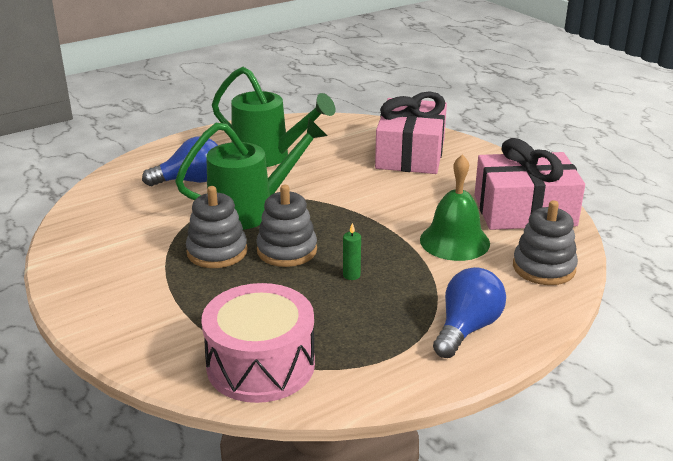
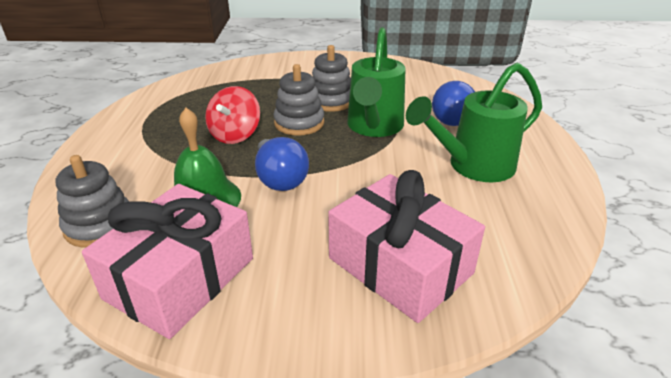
camera: 125 degrees right, 5 degrees up
(260, 365) = (206, 84): pink drum -> none
(351, 275) = (235, 134): green candle -> red spinning top
(467, 328) = (117, 151): blue light bulb -> blue light bulb (280, 179)

